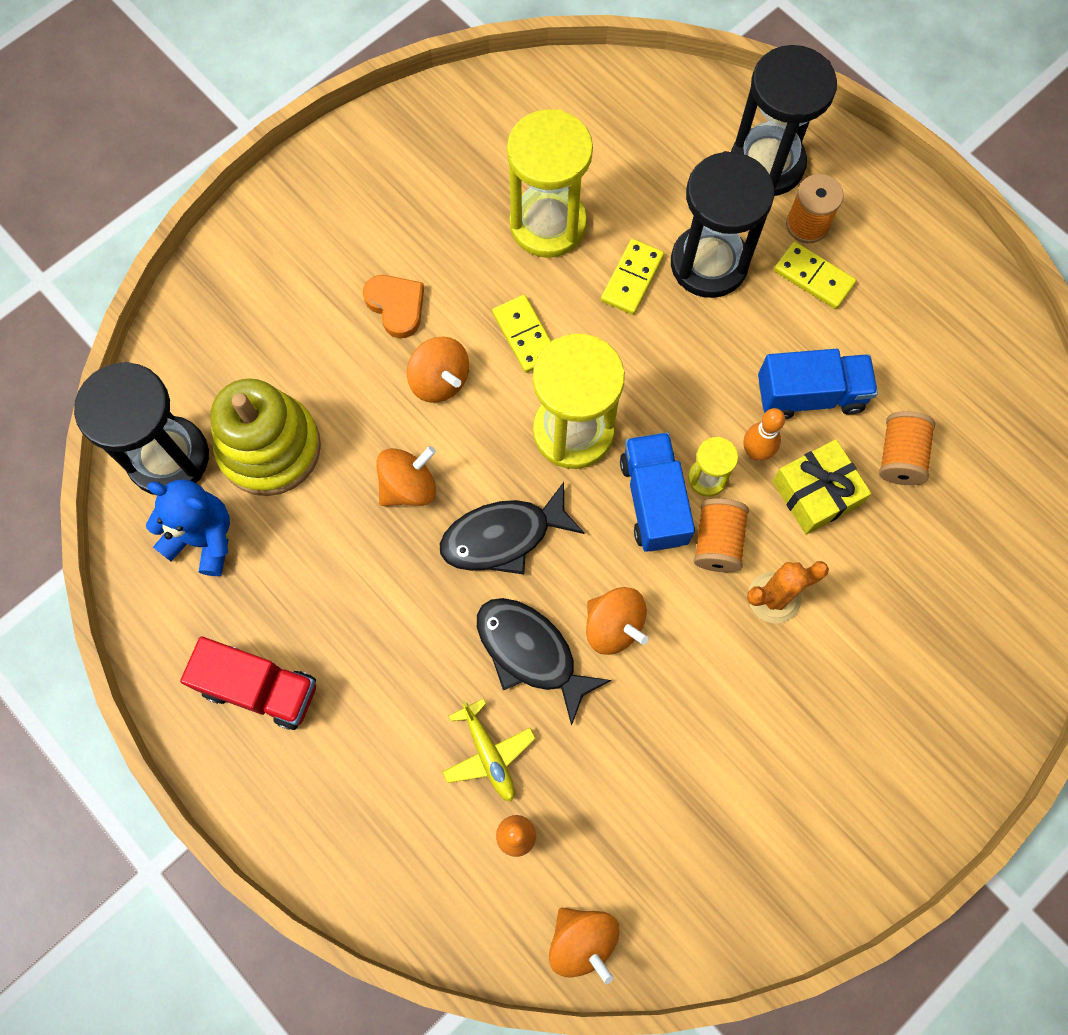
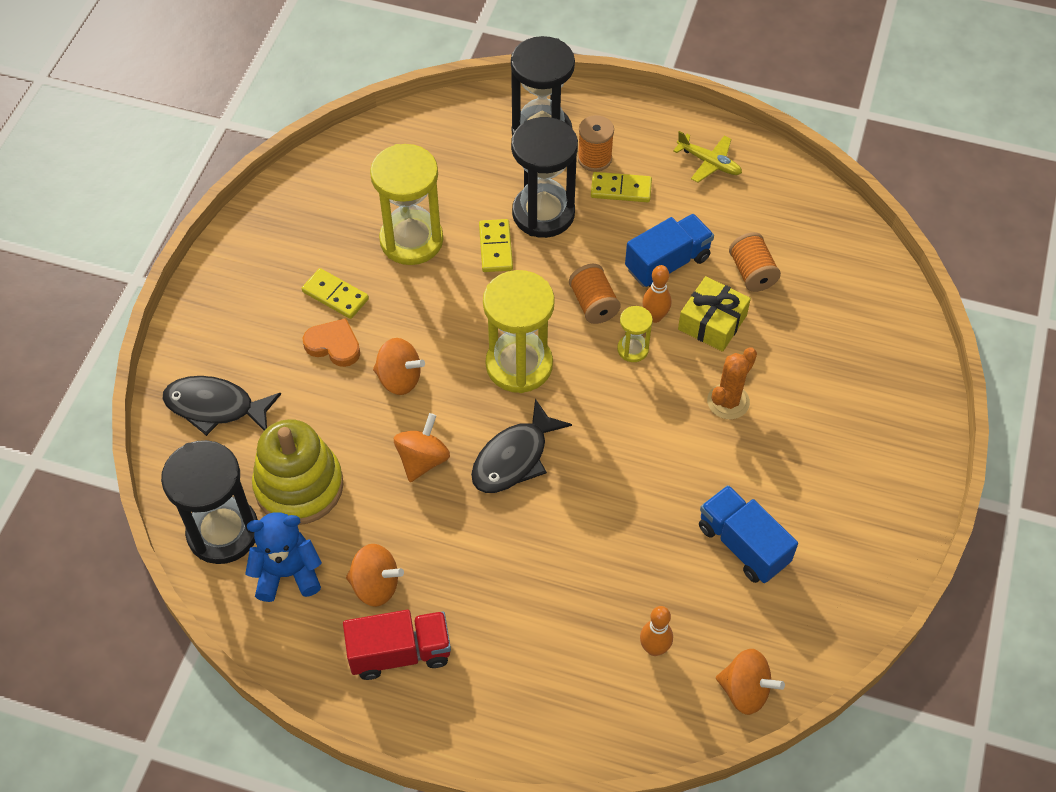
camera: 30 degrees left, 15 degrees down
(488, 754) = (598, 605): yellow plane -> yellow plane (709, 163)
(525, 335) = (443, 319): yellow domino -> yellow domino (335, 295)
(530, 653) = (584, 523): black fish -> black fish (215, 407)
(613, 626) = (631, 476): orange spinning top -> orange spinning top (375, 585)
(653, 501) = (605, 382): blue truck -> blue truck (742, 545)
(717, 542) = (666, 386): orange spool -> orange spool (593, 304)

